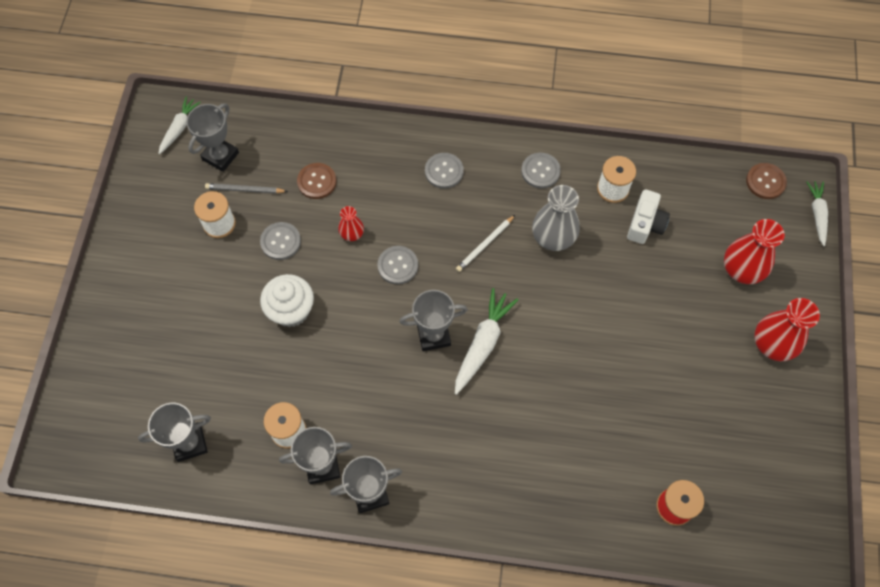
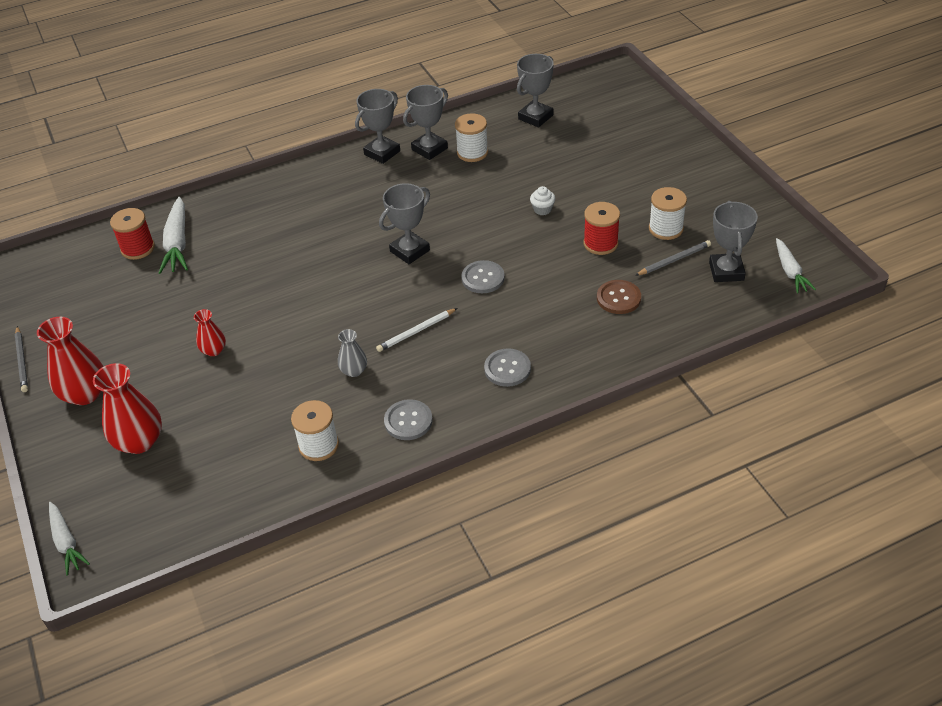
camera: 150 degrees right, 20 degrees down
(280, 241) = (600, 243): grey button -> red spool
(291, 310) = (542, 209): white cupcake -> white cupcake, size x0.49
(352, 234) = (545, 279): red vase -> red vase (214, 350)
(483, 344) = (363, 266): white carrot -> white carrot (177, 243)
(485, 245) = (416, 332): white pencil -> white pencil turned 135 degrees counterclockwise
(553, 237) = (354, 371): grey vase -> grey vase, size x0.55
(645, 224) = (264, 430): white camera -> none
(765, 182) = (142, 546): brown button -> none
(819, 417) = (22, 361): none -> grey pencil

